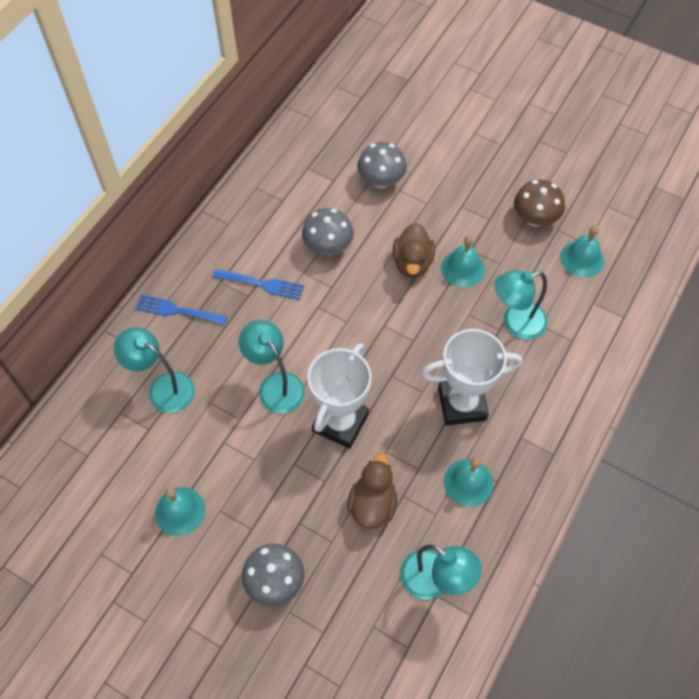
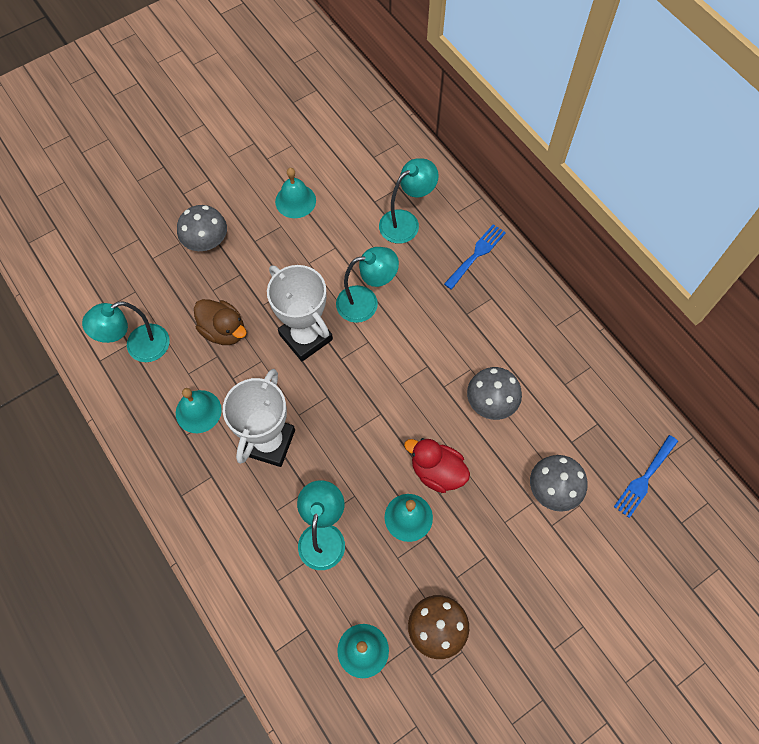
camera: 115 degrees right, 5 degrees up
(262, 284) = (473, 330): blue fork -> blue fork (644, 478)
(412, 263) = (437, 471): brown duck -> red duck

